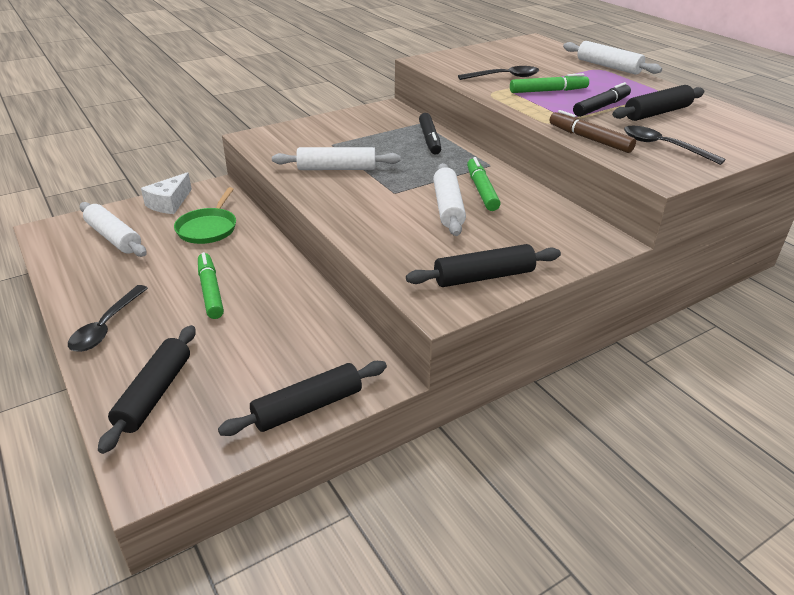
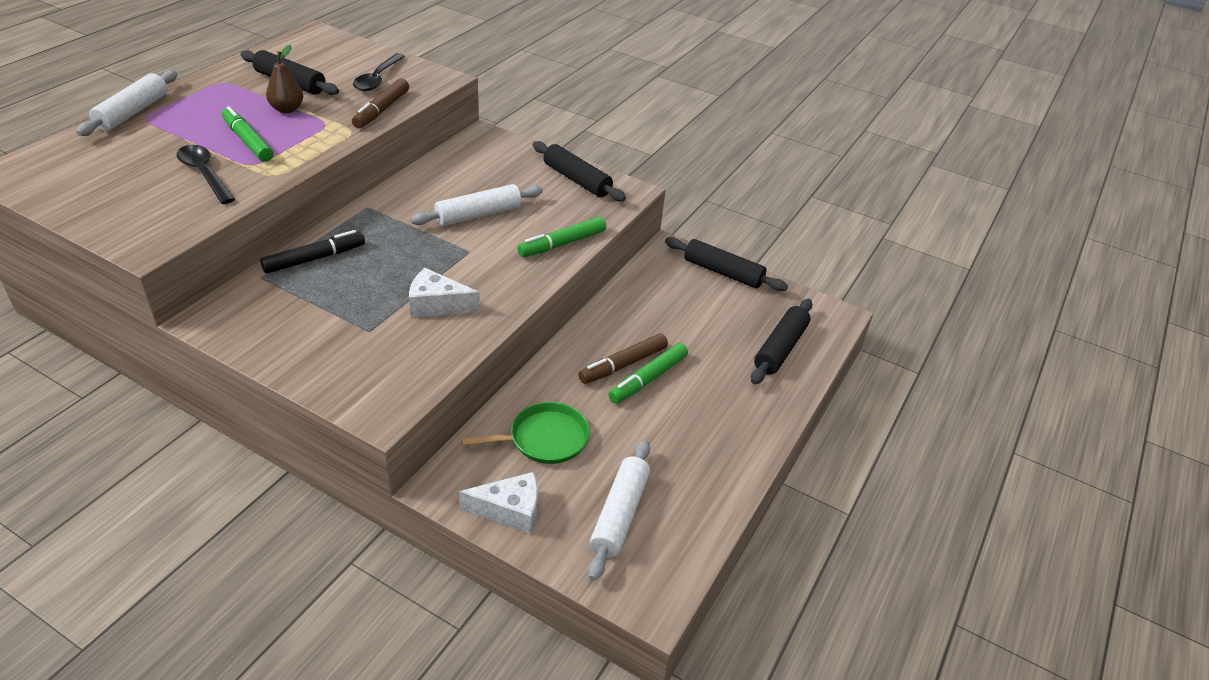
camera: 120 degrees left, 5 degrees up
(106, 326) = (747, 421): black spoon -> none
(154, 394) = (780, 348): black rolling pin -> black rolling pin turned 45 degrees counterclockwise
(239, 284) = (623, 365): none -> brown marker
(336, 168) = (437, 305): white rolling pin -> white cheese
(481, 190) = (430, 203): green marker -> green marker (562, 244)
(601, 107) = (287, 109): black marker -> brown pear

